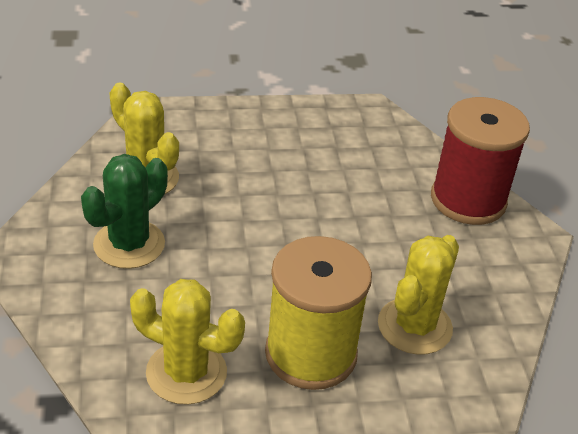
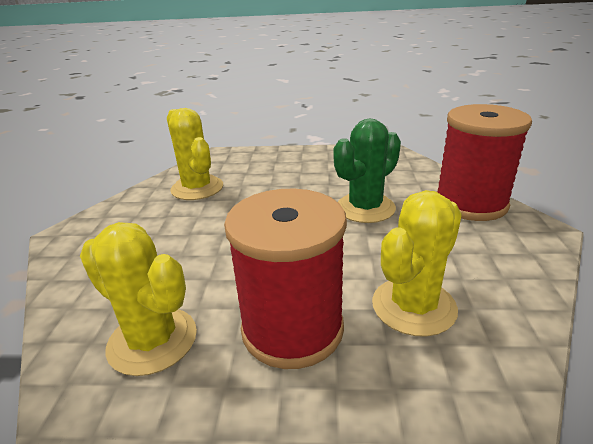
camera: 15 degrees right, 10 degrees down
(129, 244) = (159, 229): green cactus -> green cactus (365, 208)
(310, 354) = (292, 328): yellow spool -> red spool

